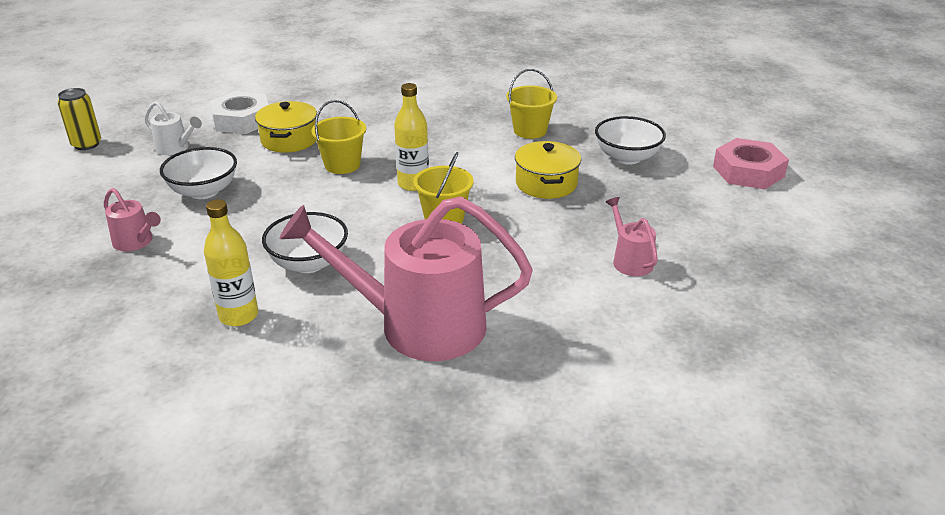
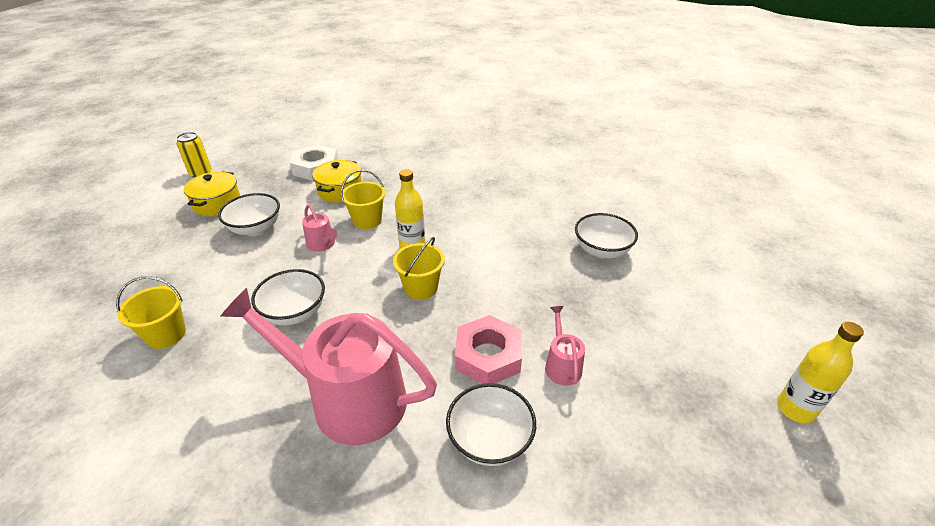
camera: 15 degrees right, 5 degrees up
(136, 242) = (183, 267): pink watering can -> pink watering can (322, 244)
(175, 148) = (257, 186): white watering can -> none
(238, 316) = (215, 356): yellow bottle -> yellow bottle (795, 409)
(530, 130) = (529, 210): yellow bucket -> yellow bucket (166, 334)
(546, 183) = (521, 266): yellow pot -> yellow pot (217, 204)
(586, 331) = (490, 440): none -> white bowl
(748, 171) = (708, 284): pink nut -> pink nut (488, 356)

